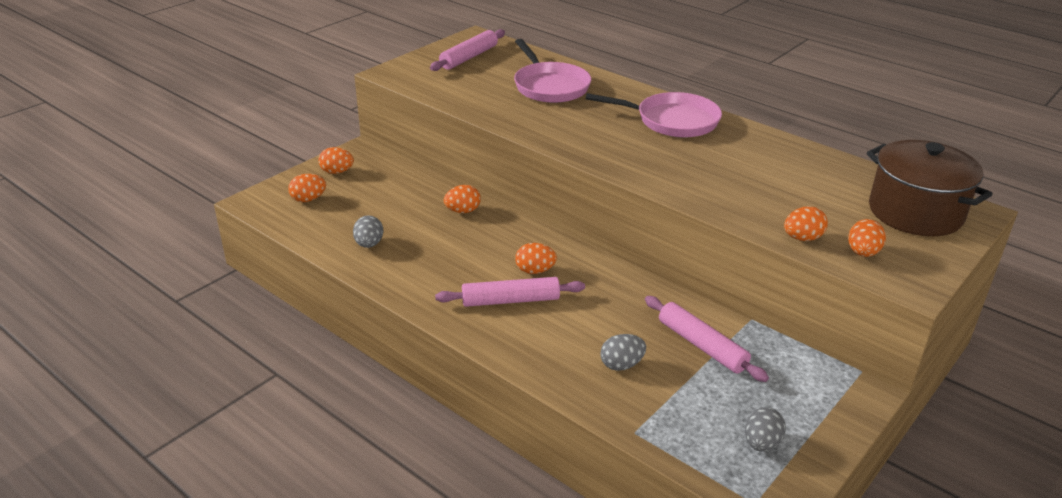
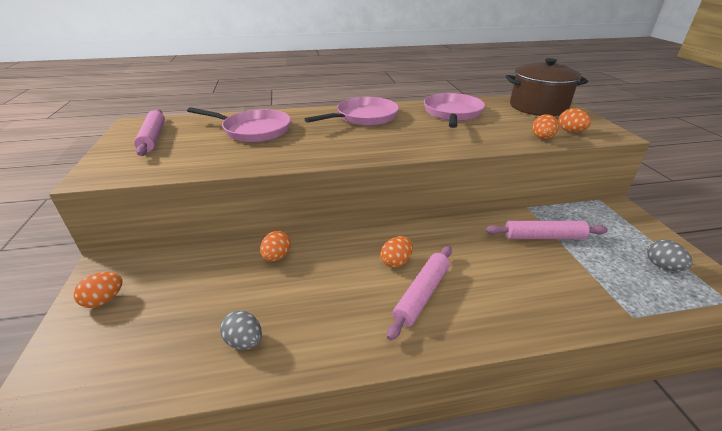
camera: 50 degrees left, 0 degrees up
(308, 199) = (108, 348): orange egg -> none
(621, 365) = (545, 281): grey egg -> none
(778, 164) = (452, 113): none -> pink pan

